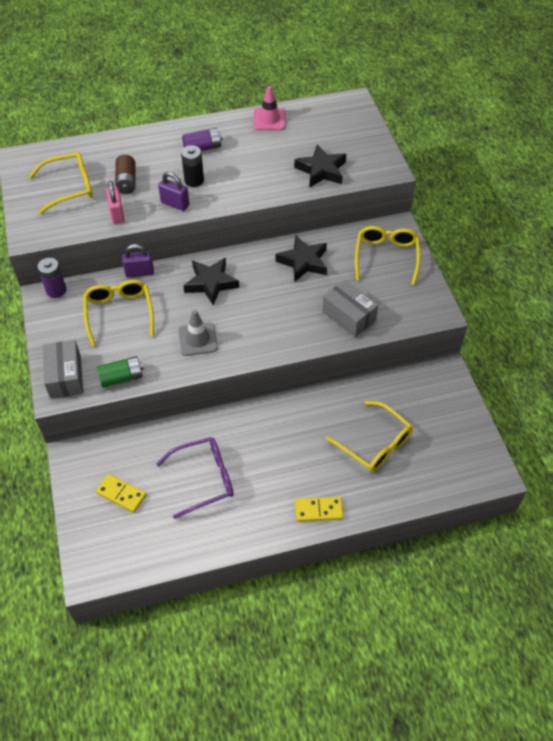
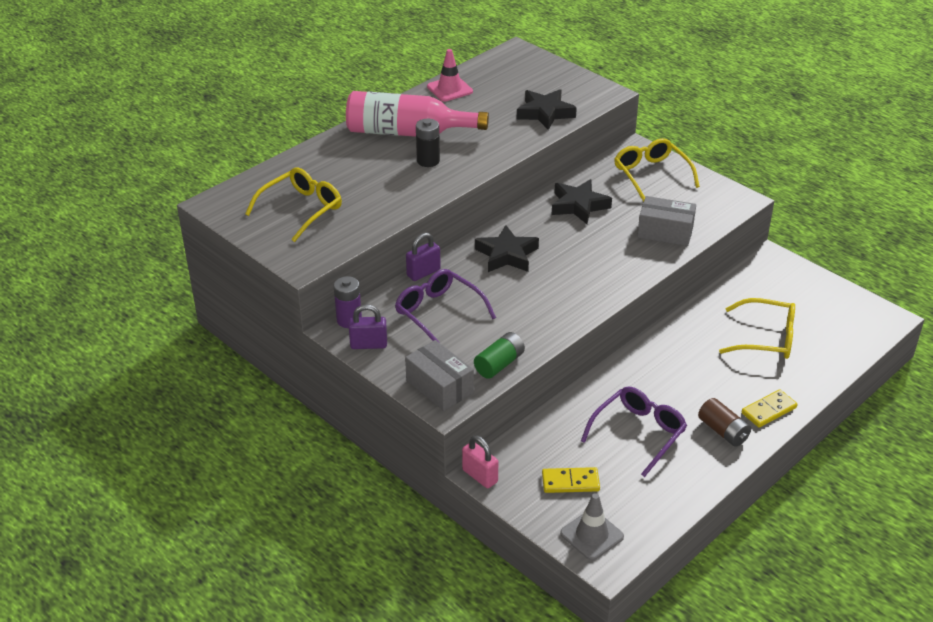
camera: 30 degrees left, 15 degrees down
(117, 214) = (379, 214): pink padlock -> pink padlock (480, 476)
(119, 313) = (439, 313): yellow glasses -> purple glasses
(126, 182) = (358, 185): brown battery -> brown battery (723, 431)
(175, 204) = (430, 186): purple padlock -> purple padlock (368, 344)
(198, 339) = (542, 304): grey traffic cone -> grey traffic cone (592, 535)
(202, 148) = (407, 132): purple battery -> pink bottle

